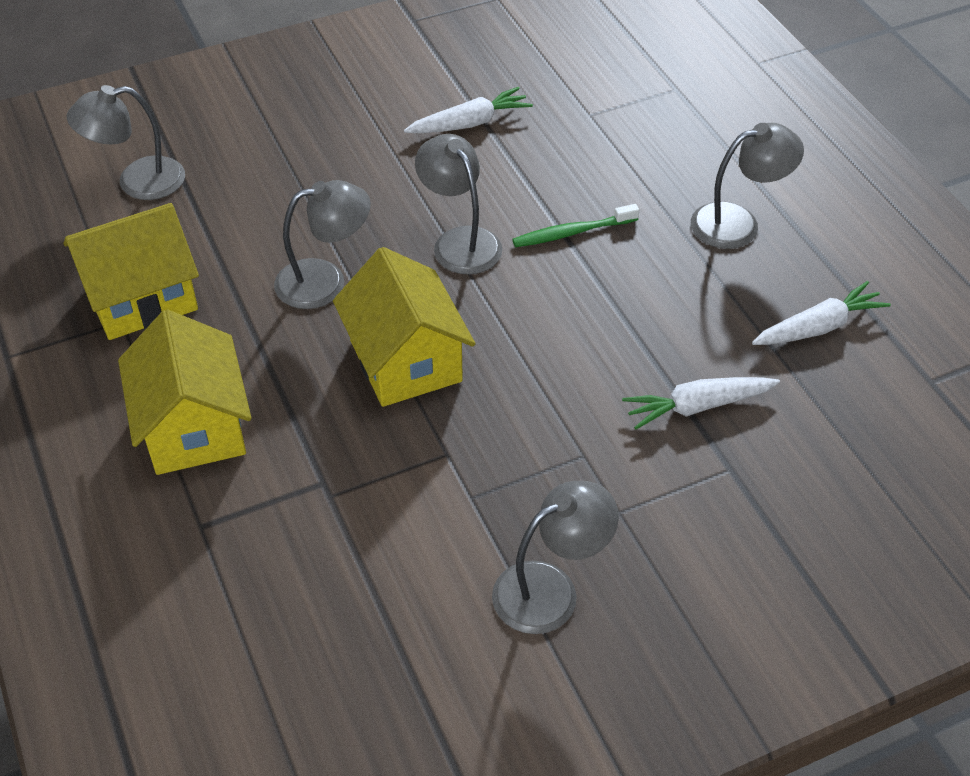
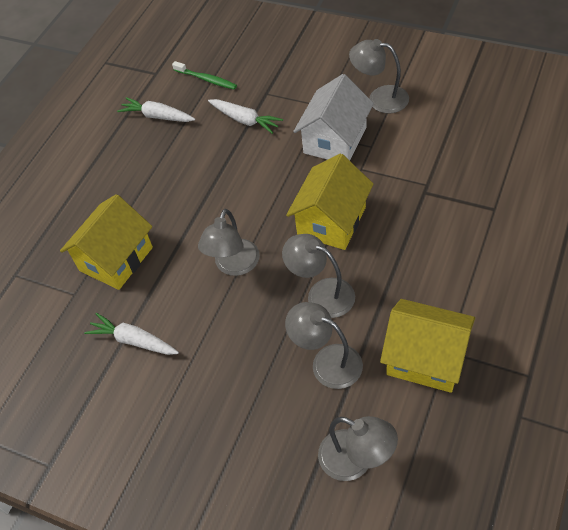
camera: 125 degrees left, 5 degrees up
(193, 427) = (459, 258): yellow house -> yellow house (116, 259)
(533, 468) = (335, 140): none -> white house
(572, 233) = (181, 230): green toothbrush -> green toothbrush (206, 79)
(738, 223) = (111, 180): grey lamp -> grey lamp (327, 361)

